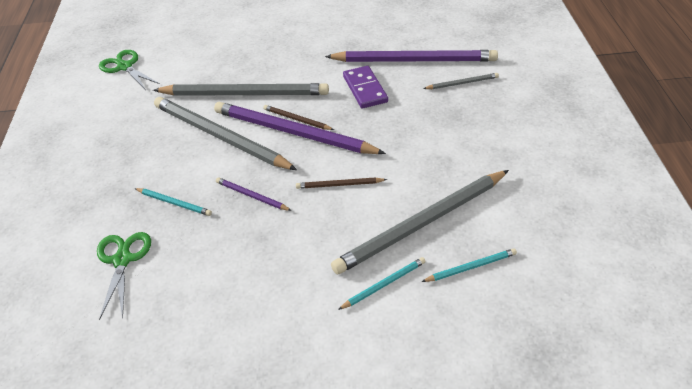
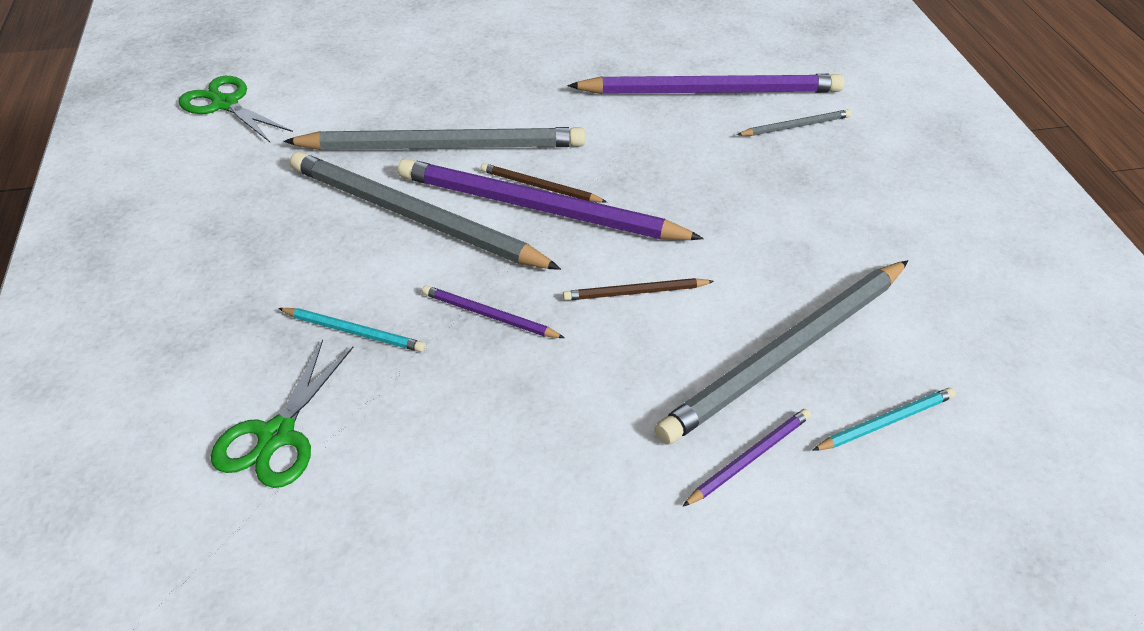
camera: 10 degrees left, 0 degrees up
(122, 260) = (276, 436): green scissors -> green scissors turned 150 degrees counterclockwise
(365, 89) = (642, 137): purple domino -> none
(384, 284) = (749, 458): turquoise pencil -> purple pencil

